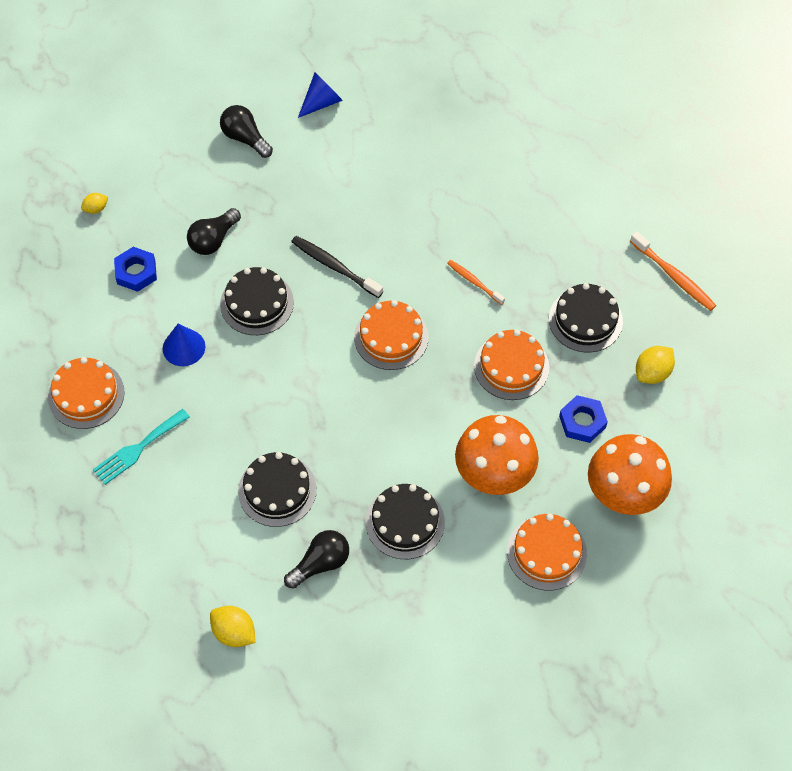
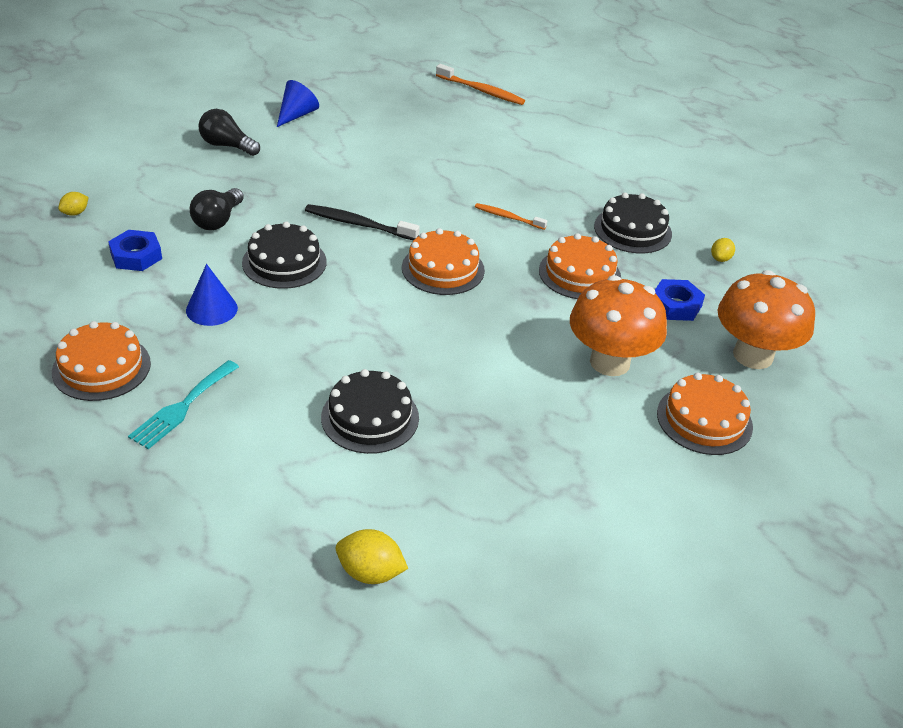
camera: 20 degrees left, 20 degrees down
(321, 563) = (452, 478): black light bulb -> none
(405, 522) = (533, 421): black cake -> none
(652, 373) = (720, 259): yellow lemon -> yellow lemon, size x0.61
(674, 276) = (696, 190): orange toothbrush -> orange toothbrush (481, 91)

